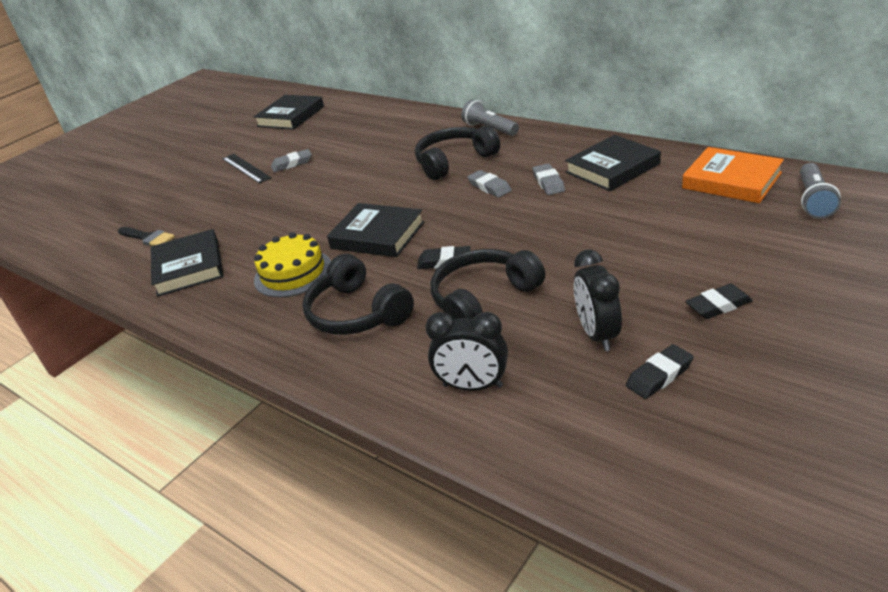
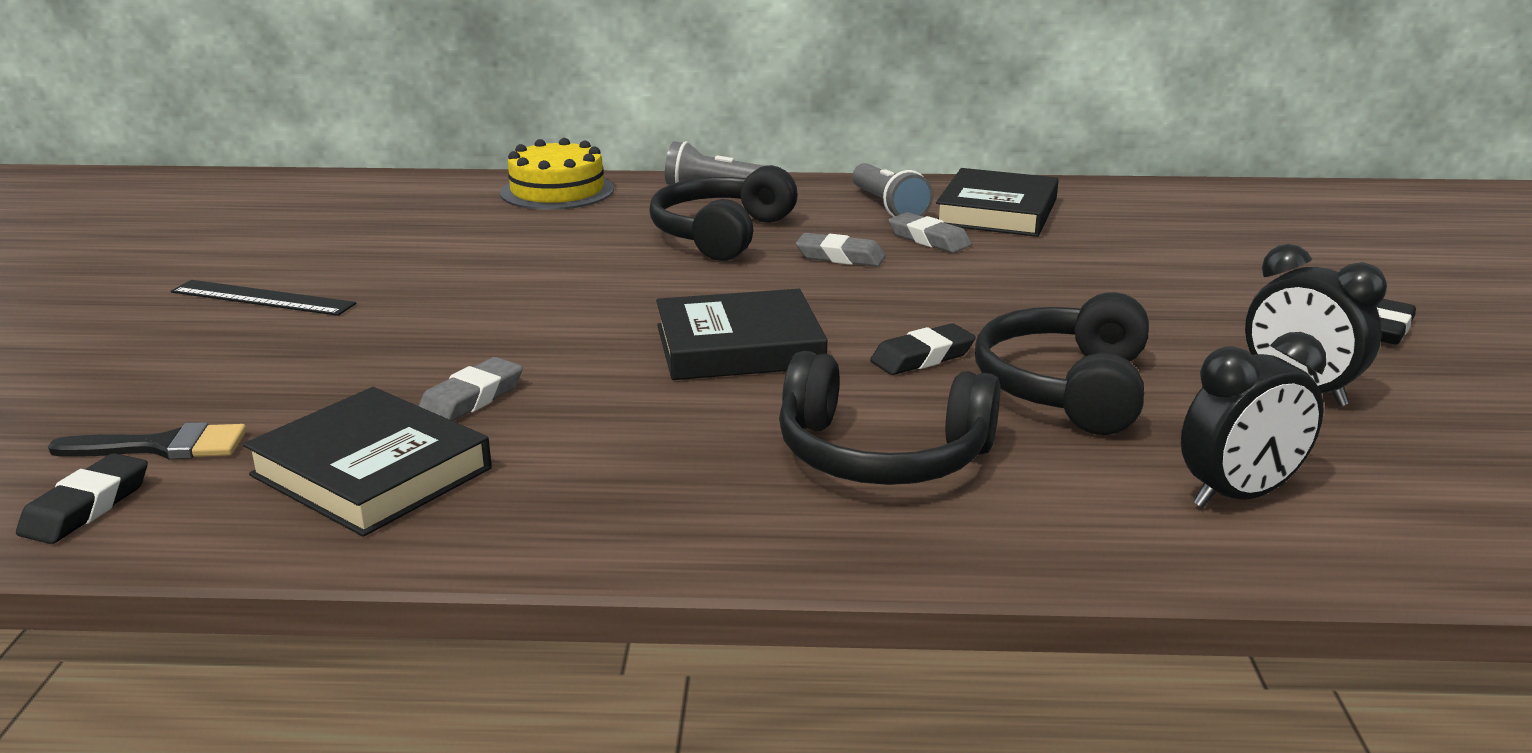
camera: 40 degrees left, 10 degrees down
(291, 116) = (252, 213): black book -> none
(292, 164) = (373, 278): grey eraser -> grey eraser (471, 399)
(293, 273) = (650, 429): yellow cake -> yellow cake (557, 191)
(659, 375) = (1449, 415): black eraser -> black eraser (86, 507)
(731, 180) = (1177, 205): orange book -> none
(813, 200) = (1304, 211): grey flashlight -> grey flashlight (888, 207)

